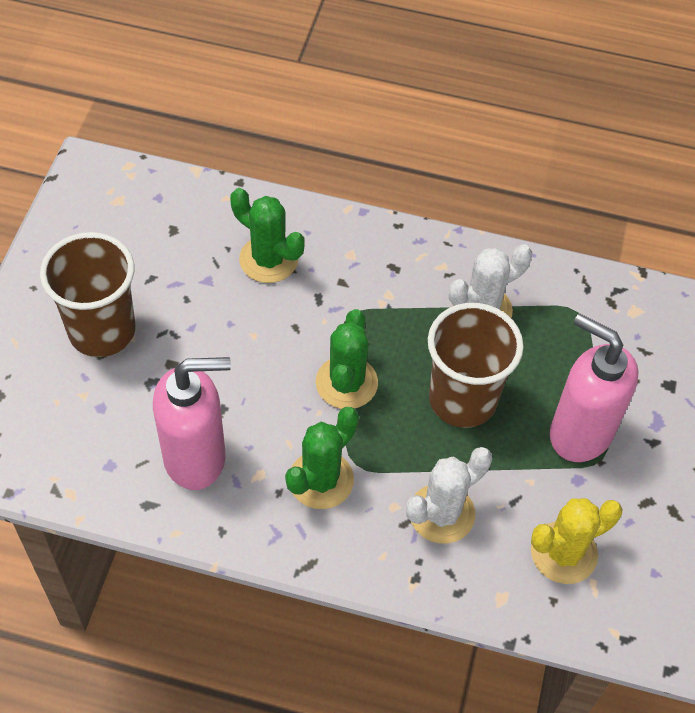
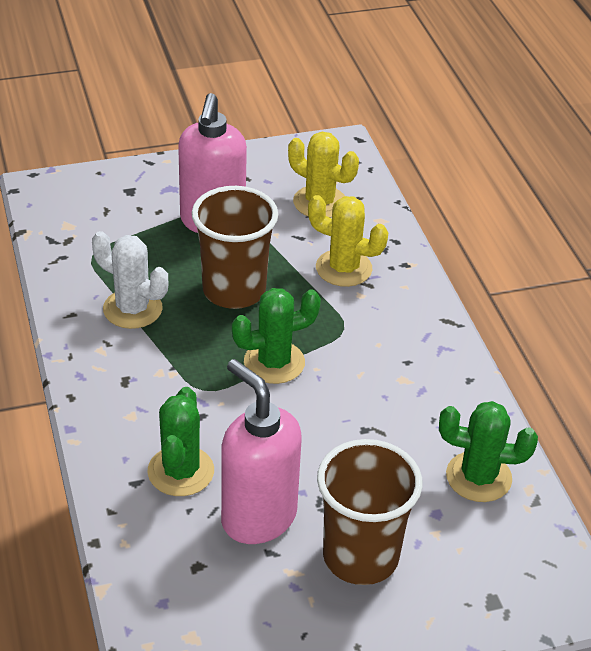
camera: 120 degrees left, 15 degrees down
(196, 458) = (424, 424): pink soap dispenser -> pink soap dispenser (258, 517)
(321, 480) = (375, 342): green cactus -> green cactus (478, 477)
(441, 513) = (343, 268): white cactus -> yellow cactus

